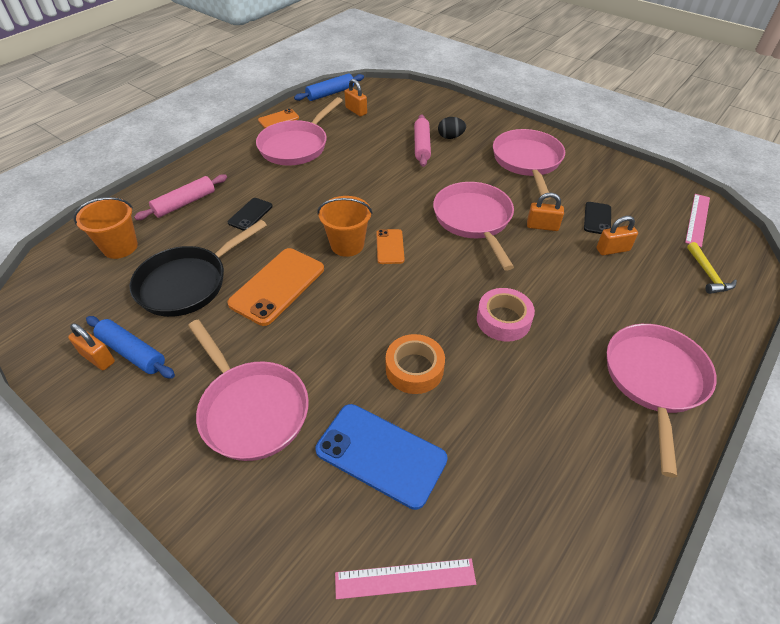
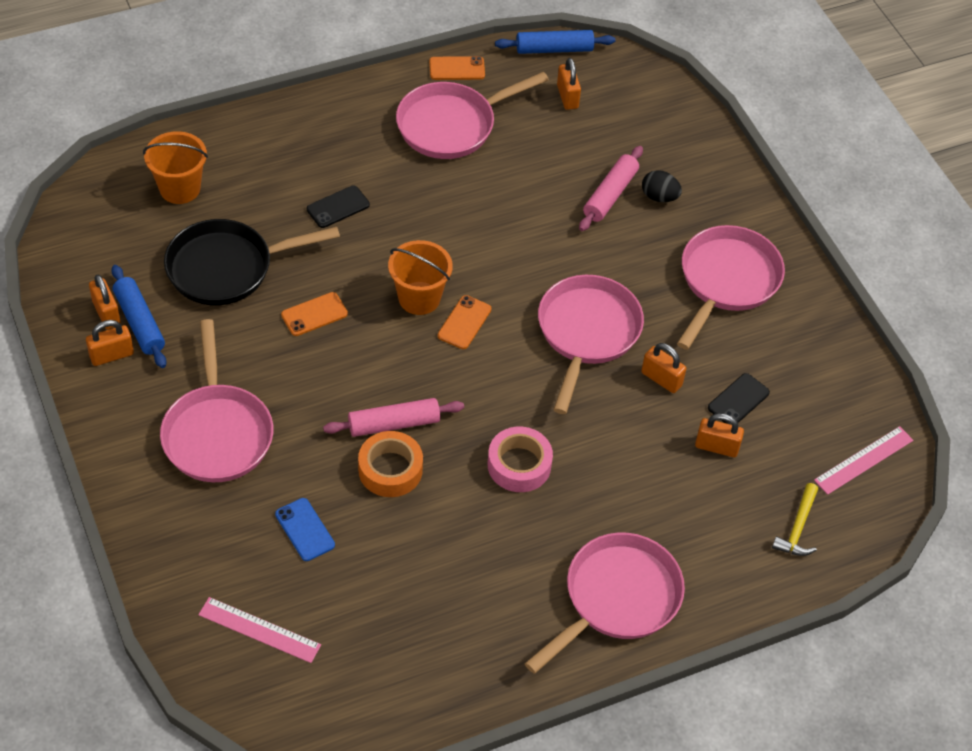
camera: 25 degrees right, 5 degrees up
(118, 389) = (111, 355): none -> orange padlock
(184, 203) = (274, 157): pink rolling pin -> pink rolling pin (394, 423)
(277, 286) = (314, 314): orange phone -> orange phone, size x0.54
(381, 454) = (305, 530): blue phone -> blue phone, size x0.54

